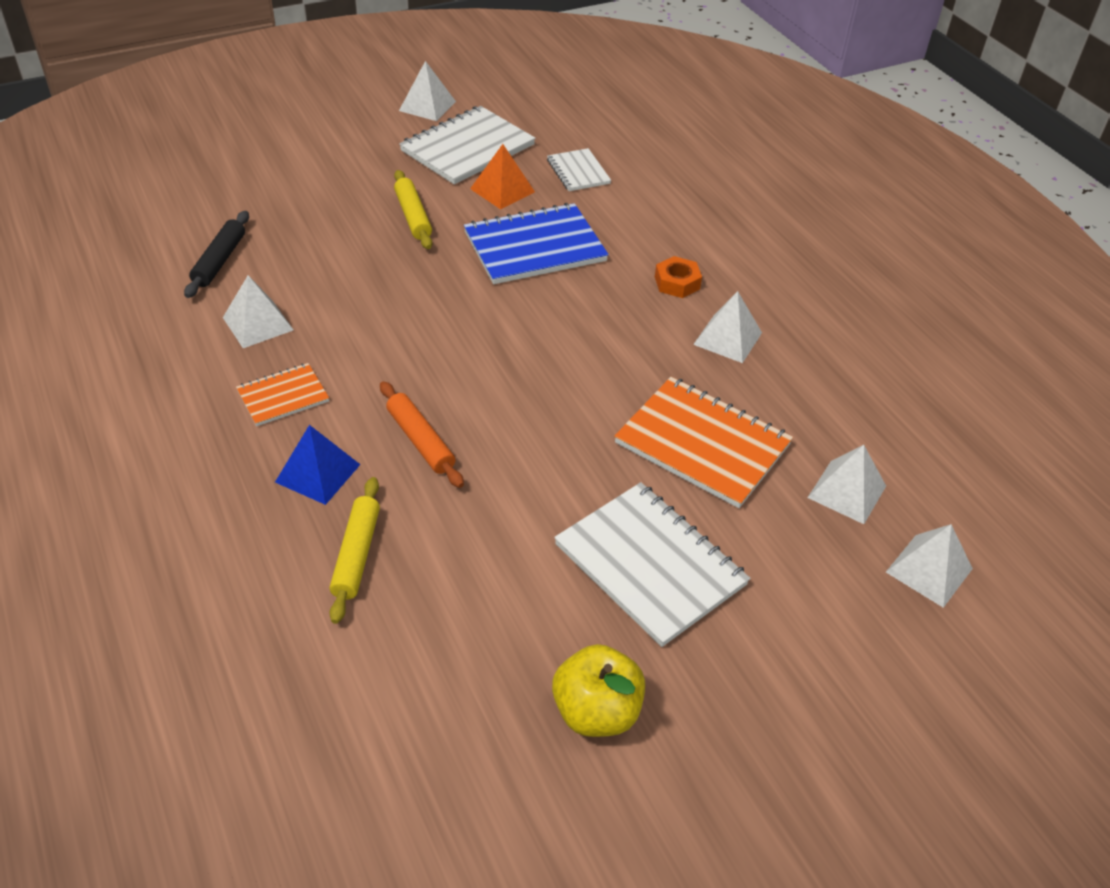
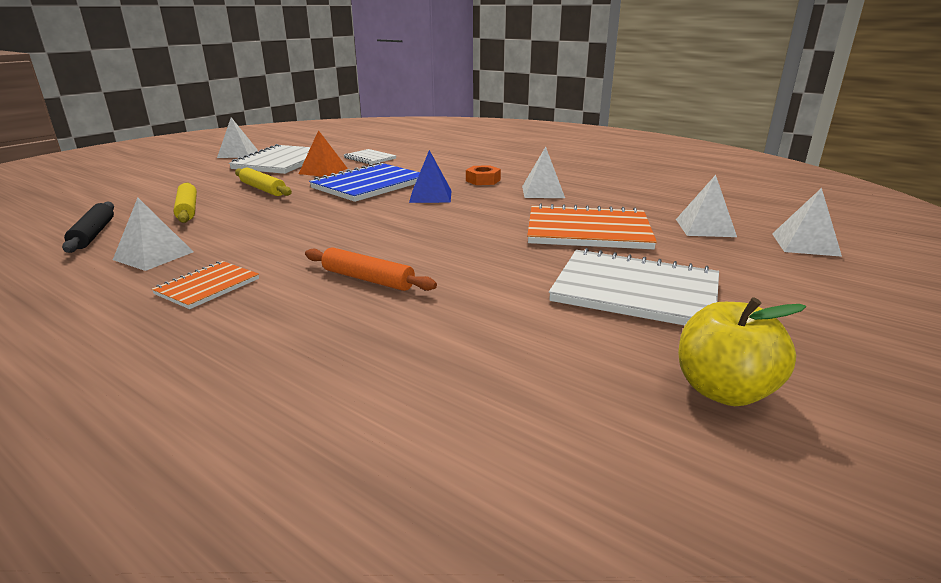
camera: 25 degrees left, 20 degrees down
(318, 473) = (281, 321): blue pyramid -> blue pyramid (431, 196)
(356, 554) = (369, 361): yellow rolling pin -> yellow rolling pin (187, 209)

